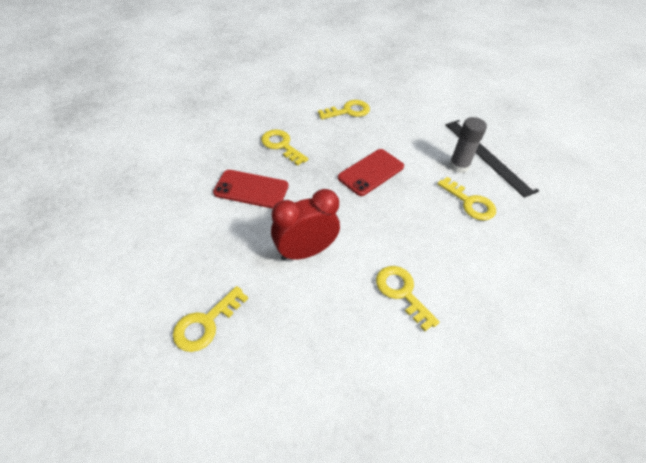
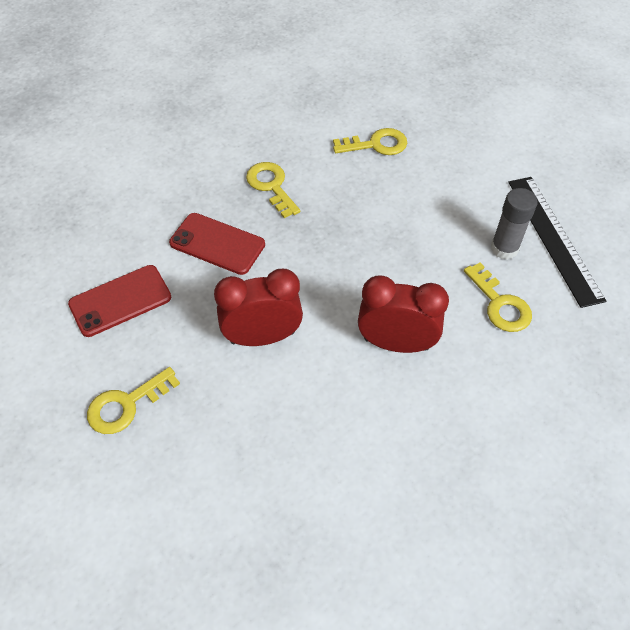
camera: 15 degrees right, 5 degrees up
(371, 172) = (379, 241): red phone -> red phone (120, 301)
(402, 292) = (366, 409): yellow key -> none
(407, 241) = (396, 343): none -> red clock

